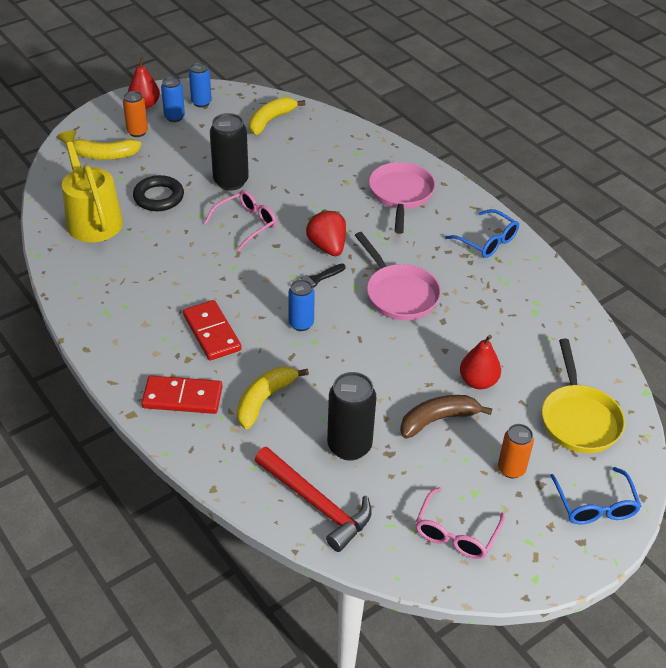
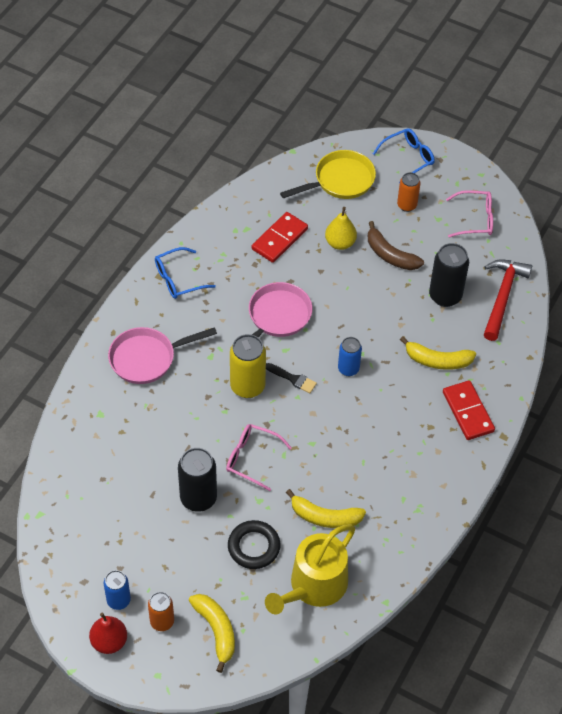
camera: 115 degrees left, 10 degrees up
(201, 102) = (79, 588): blue can -> none
(211, 332) = (394, 424): red domino -> red domino (280, 239)
(270, 120) = (81, 509): yellow banana -> yellow banana (325, 517)
(327, 246) = (247, 386): red strawberry -> yellow can
(478, 381) = (340, 243): red pear -> yellow pear
(487, 241) = (178, 279): blue glasses -> blue glasses turned 135 degrees counterclockwise

